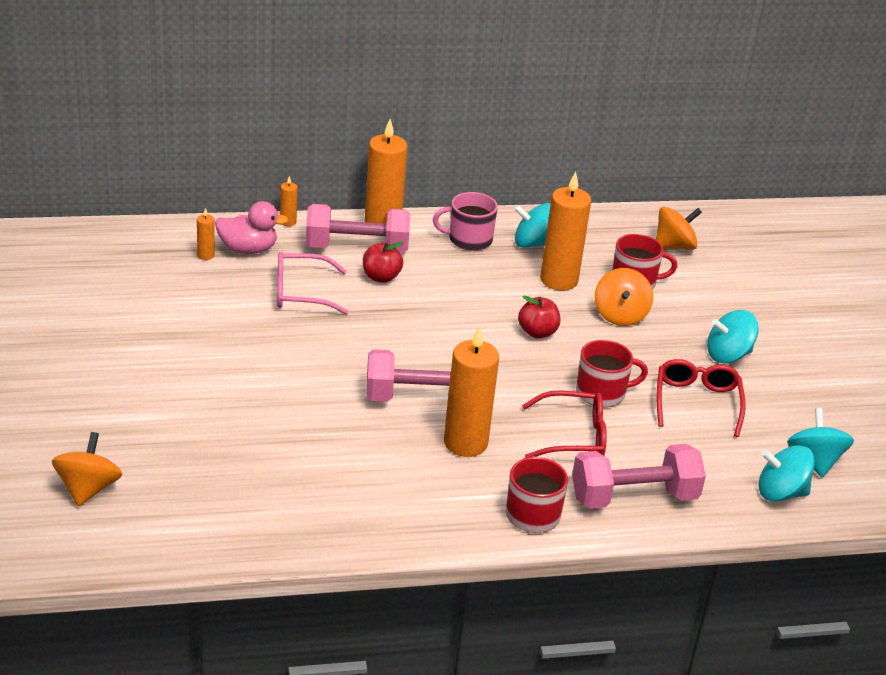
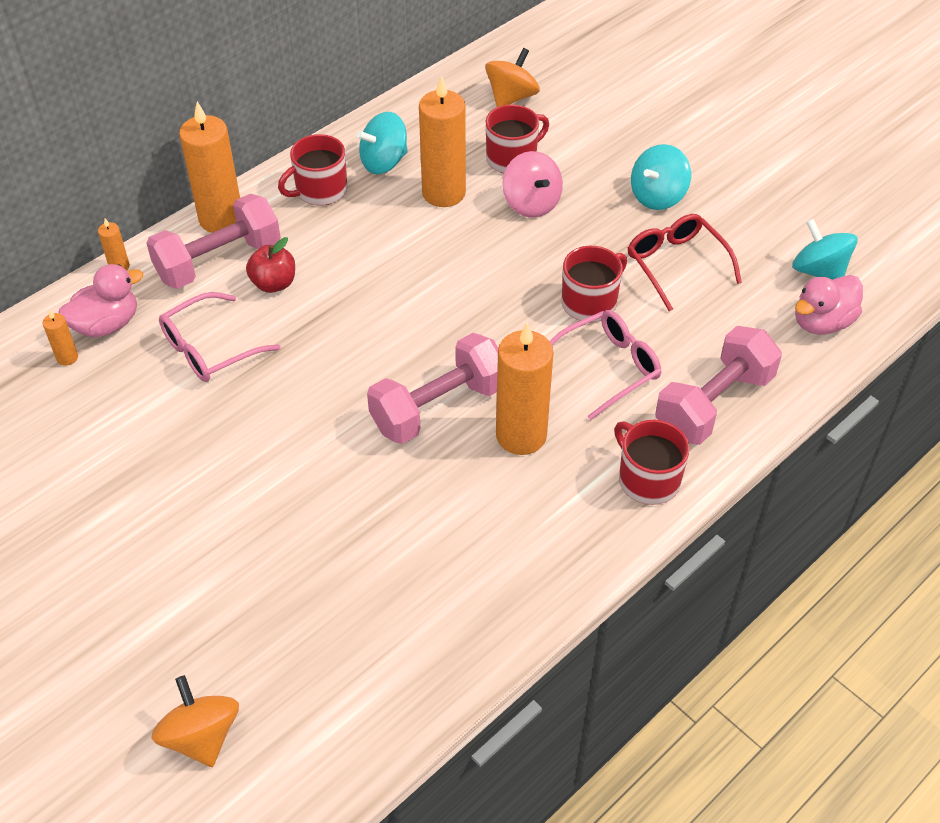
camera: 30 degrees left, 15 degrees up
(468, 239) = (320, 191): pink mug -> red mug
(537, 332) = (476, 266): red apple -> none
(574, 436) = (608, 367): red glasses -> pink glasses
(620, 315) = (531, 203): orange spinning top -> pink spinning top
(780, 492) = (822, 322): turquoise spinning top -> pink duck

